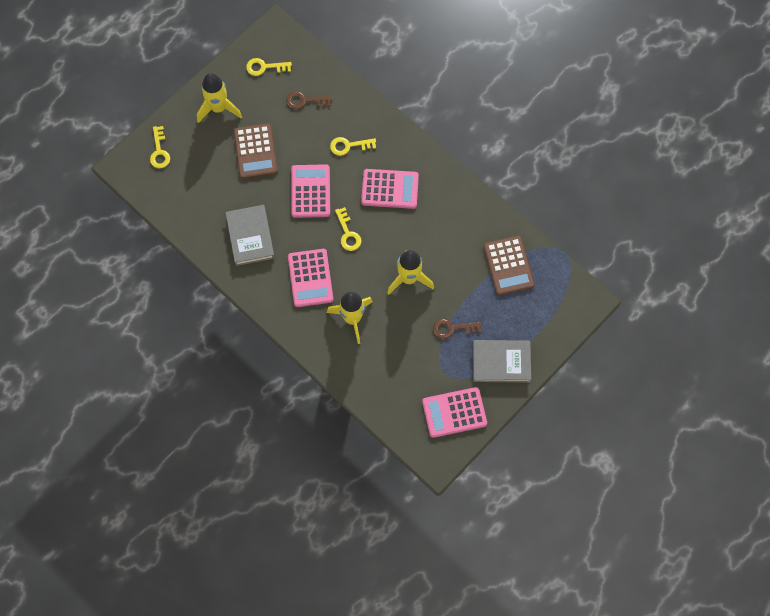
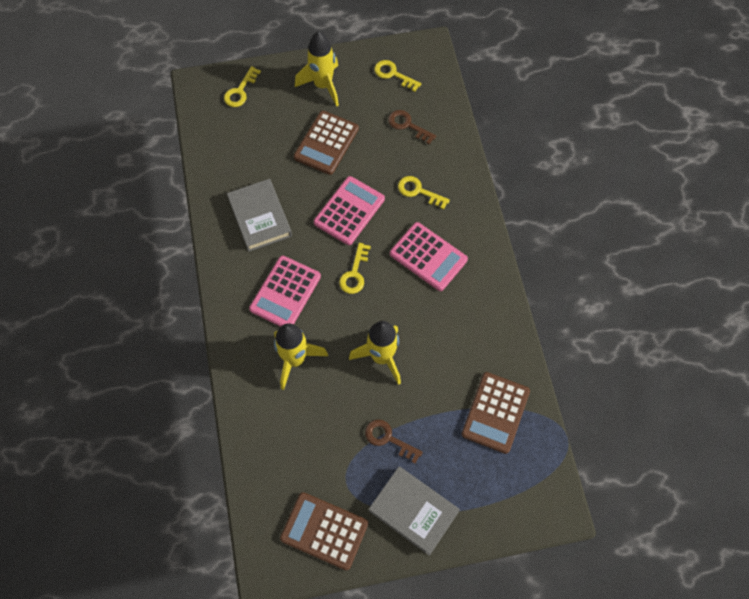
camera: 35 degrees right, 5 degrees down
(250, 237) = (260, 217): grey book -> grey book turned 45 degrees counterclockwise
(454, 412) = (324, 531): pink calculator -> brown calculator

